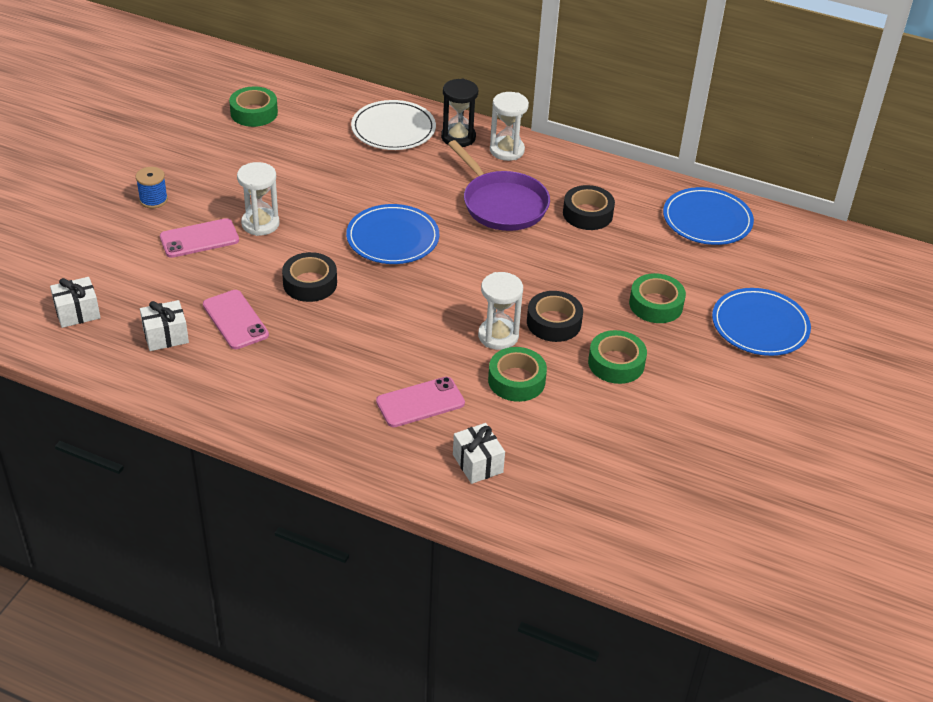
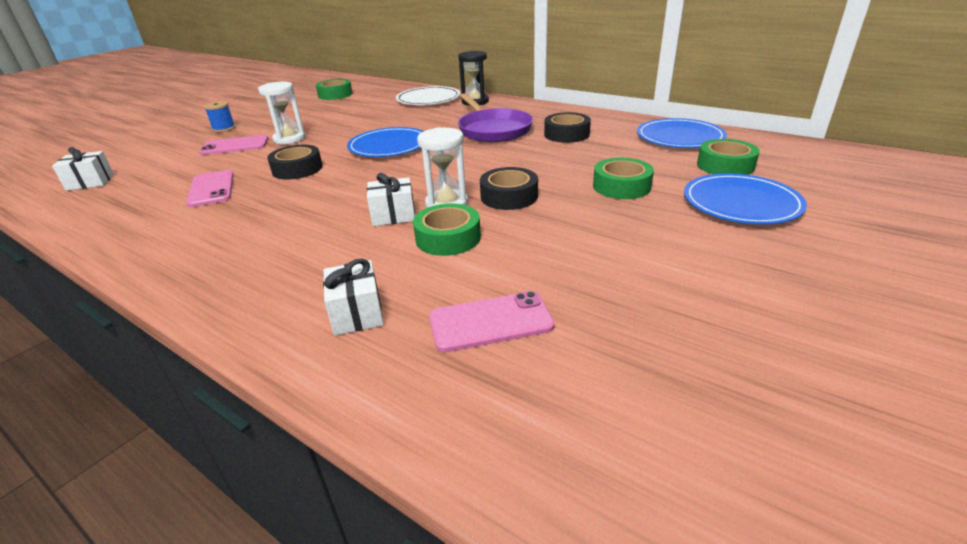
camera: 15 degrees right, 10 degrees down
(166, 336) = (141, 197): white gift -> white gift (393, 215)
(420, 402) = (331, 252): pink phone -> pink phone (490, 322)
(507, 150) = (510, 106): white hourglass -> none
(616, 363) = (567, 228): green tape -> green tape (725, 165)

